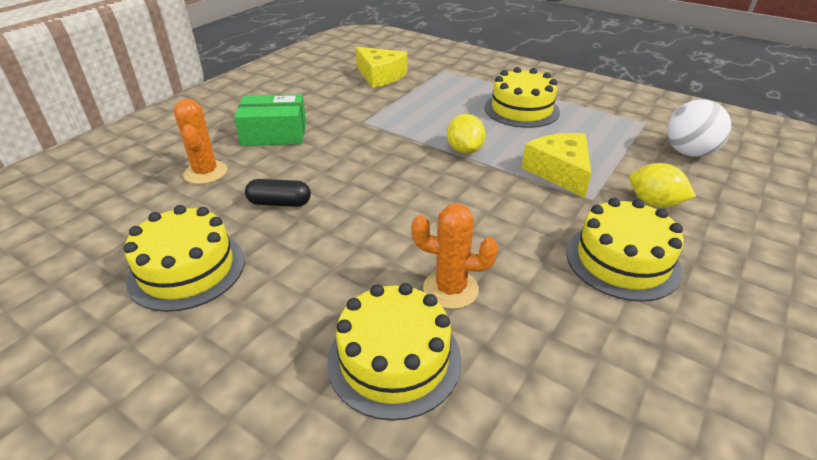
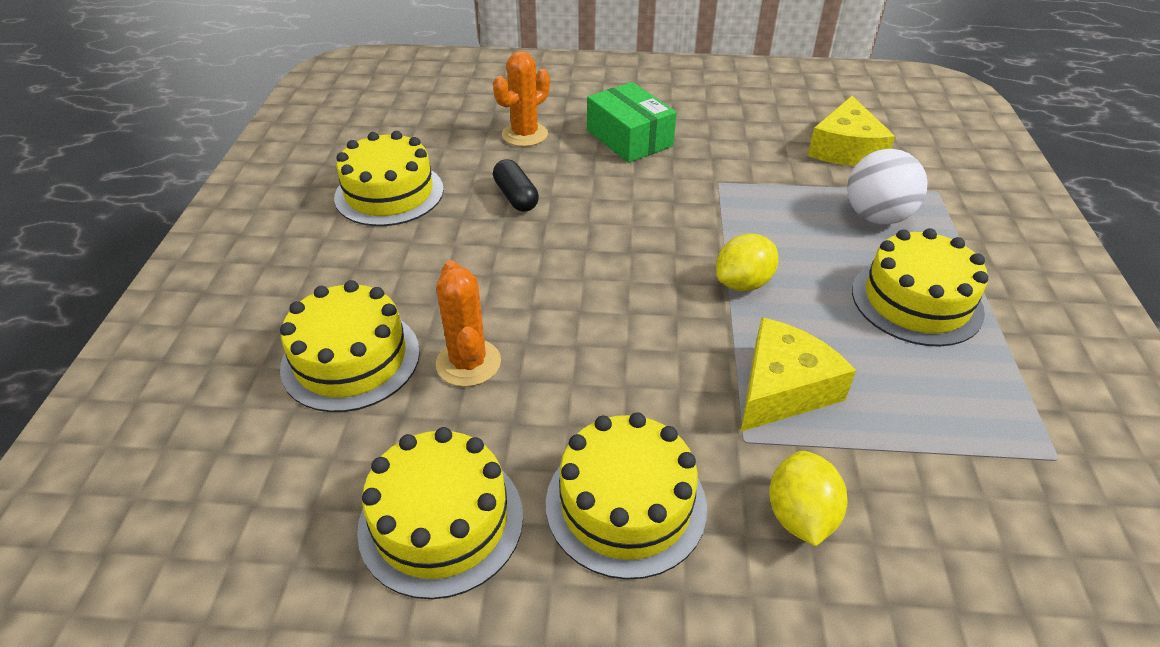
camera: 60 degrees right, 5 degrees up
(604, 354) = (441, 521): none -> yellow cake
(688, 152) = (1015, 540): white ball -> white ball (876, 217)

